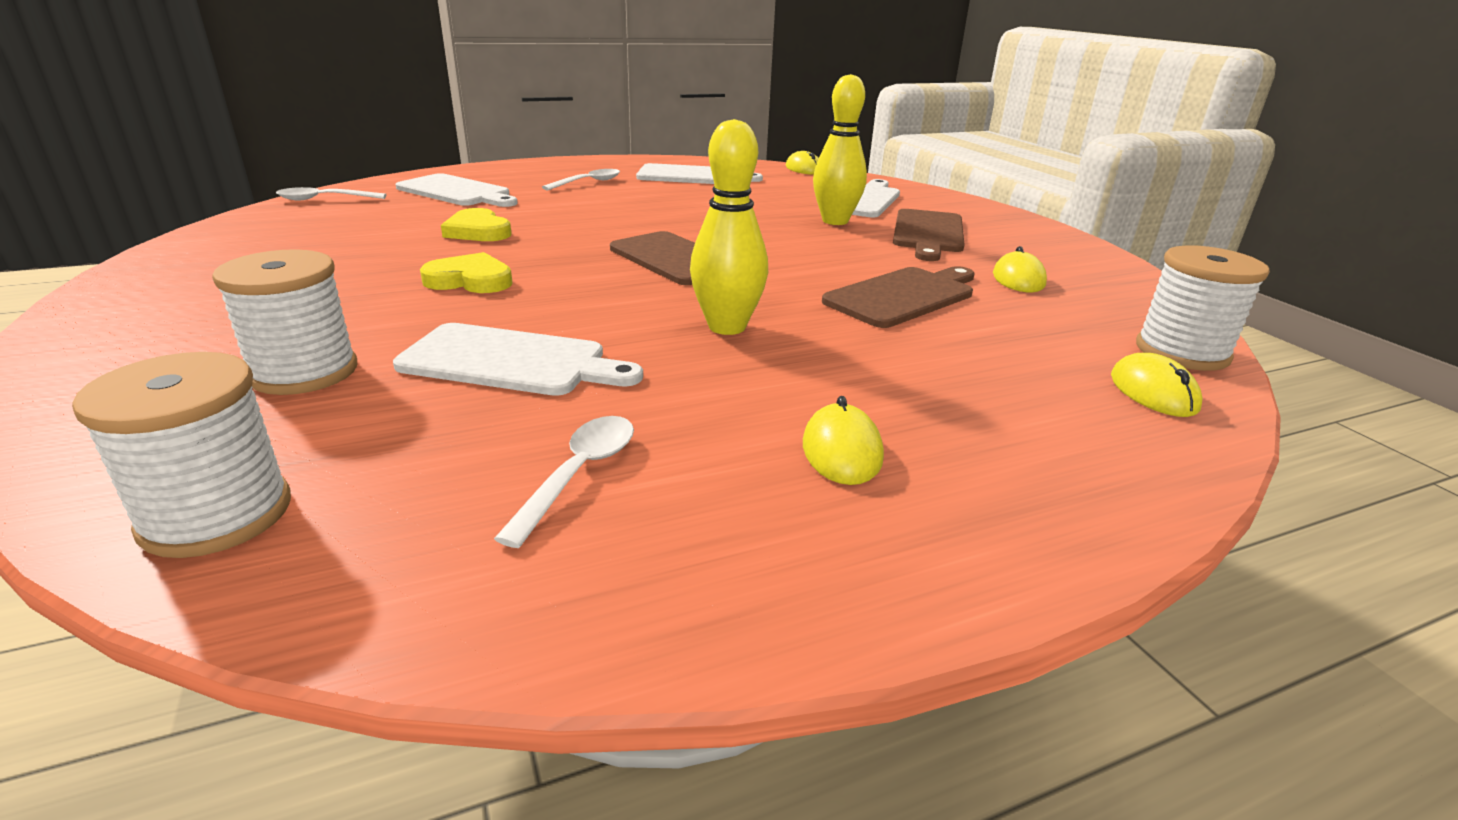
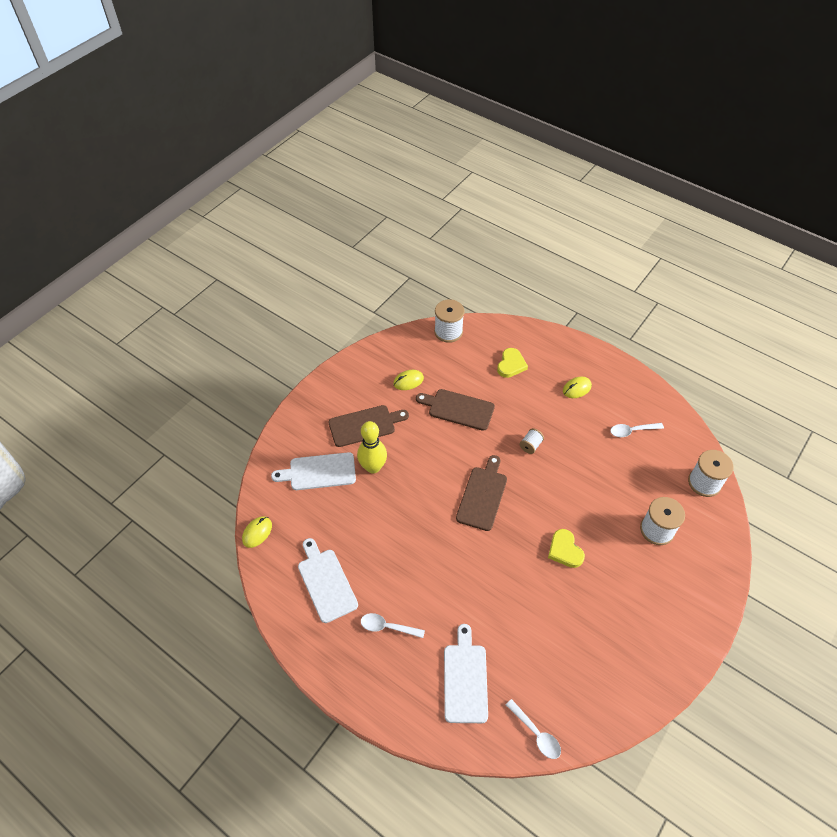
camera: 120 degrees left, 25 degrees up
(478, 231) = (514, 602): yellow heart -> yellow heart (511, 365)
(511, 361) = (603, 484): white cutting board -> none
(727, 327) = (530, 445): yellow bowling pin -> white spool
(1153, 392) = (486, 336): yellow mouse -> none

